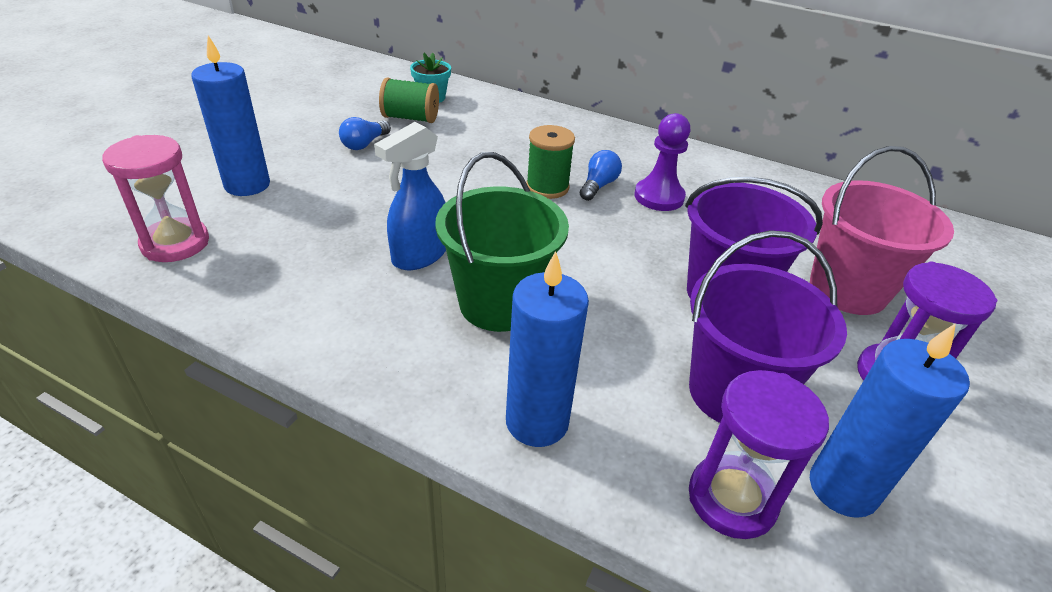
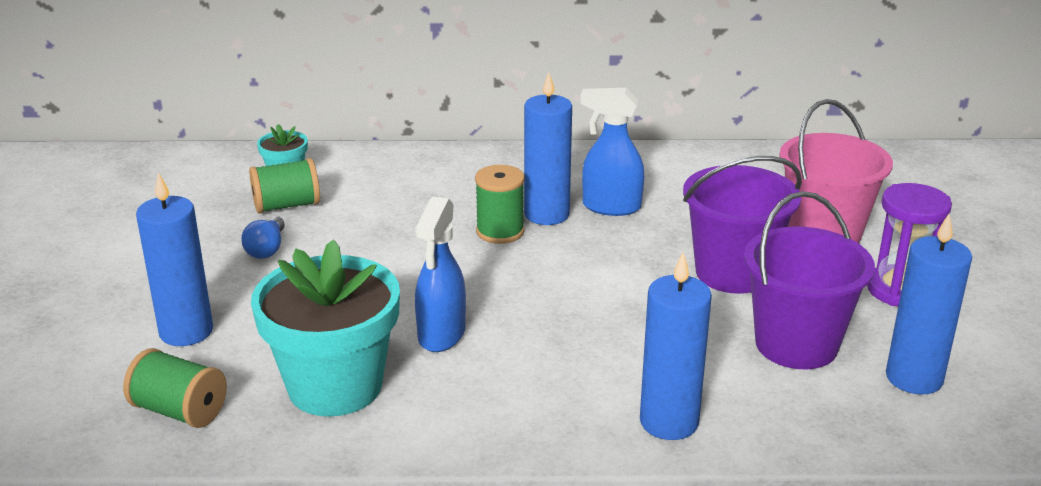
camera: 25 degrees left, 10 degrees down
(175, 243) = (180, 411): pink hourglass -> green spool
(297, 267) = (335, 386): none -> turquoise flower pot
(499, 303) = (554, 348): green bucket -> none
(598, 186) = (546, 214): blue light bulb -> blue candle
(659, 197) = (610, 207): purple pawn -> blue spray bottle
(732, 499) = (847, 414): purple hourglass -> none

